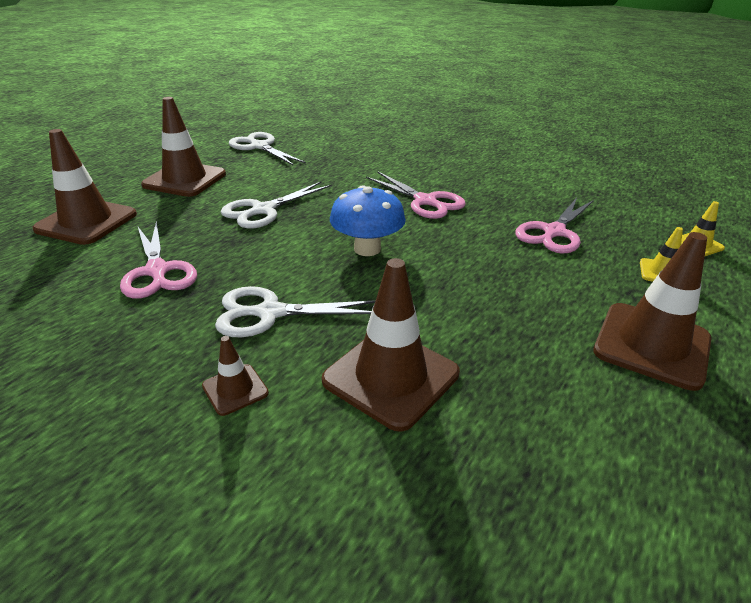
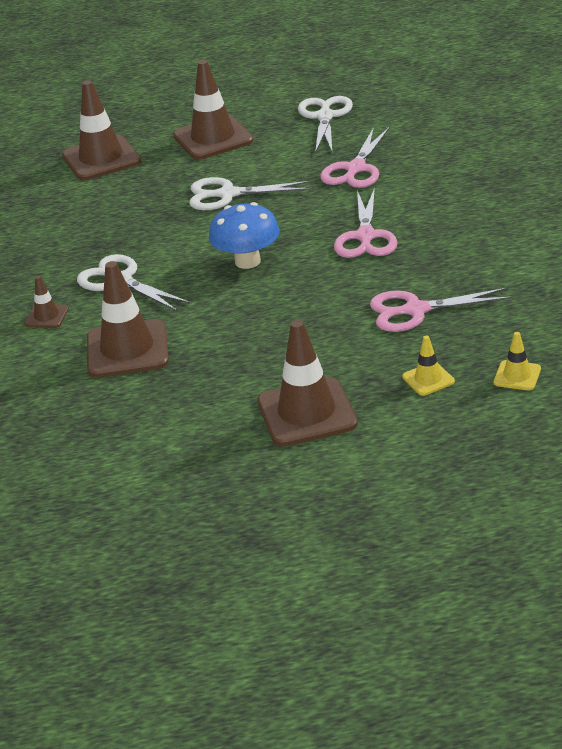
camera: 50 degrees right, 0 degrees up
(157, 271) = (96, 221): pink scissors -> pink scissors (355, 169)

